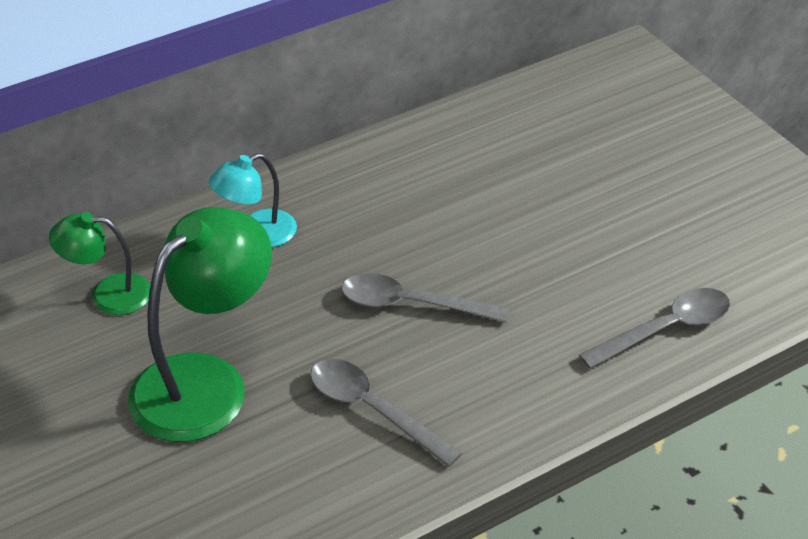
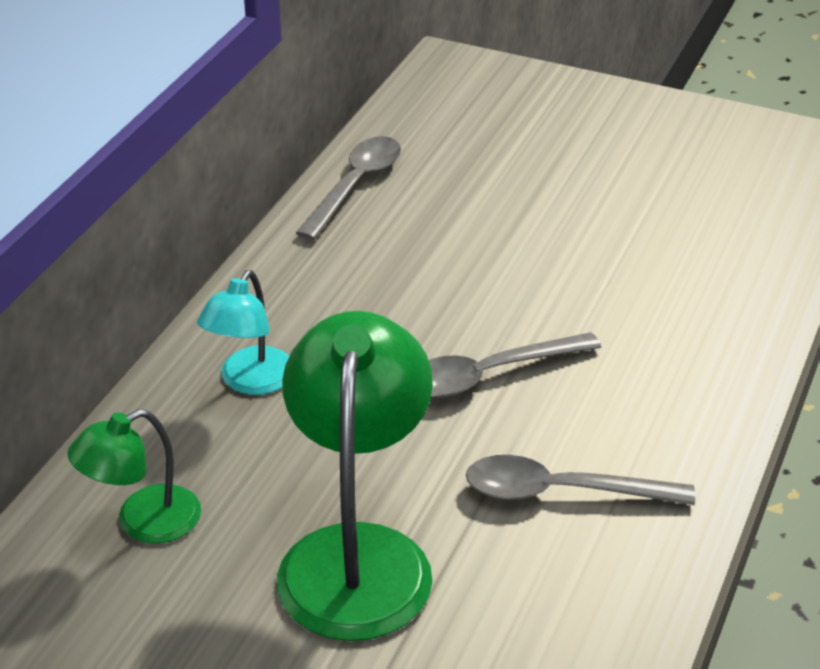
camera: 35 degrees left, 5 degrees down
(665, 329) = (742, 288): grey spoon -> grey spoon (355, 186)

